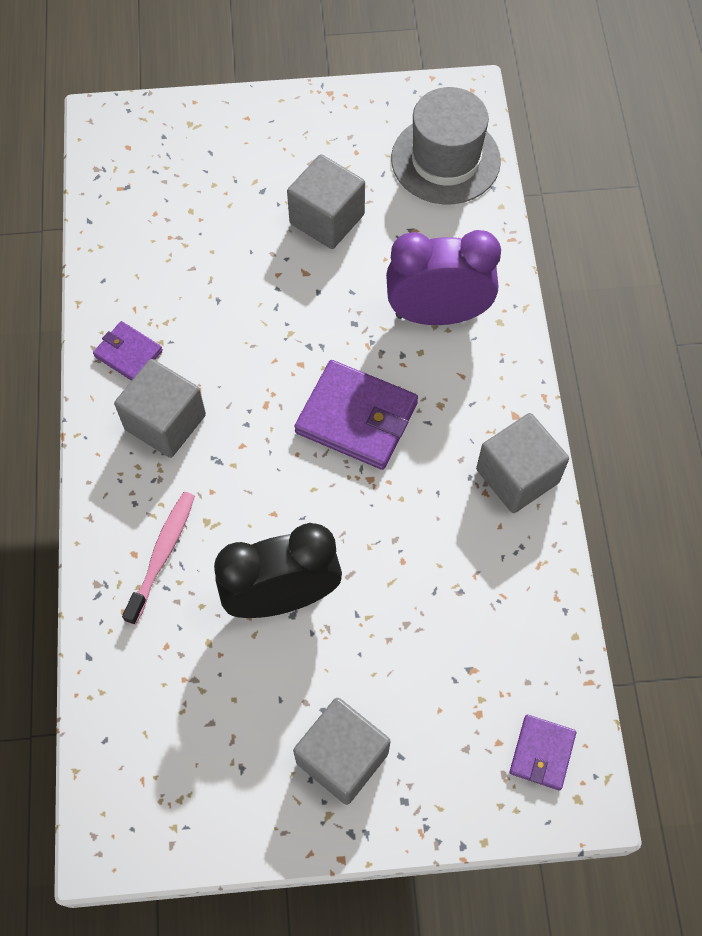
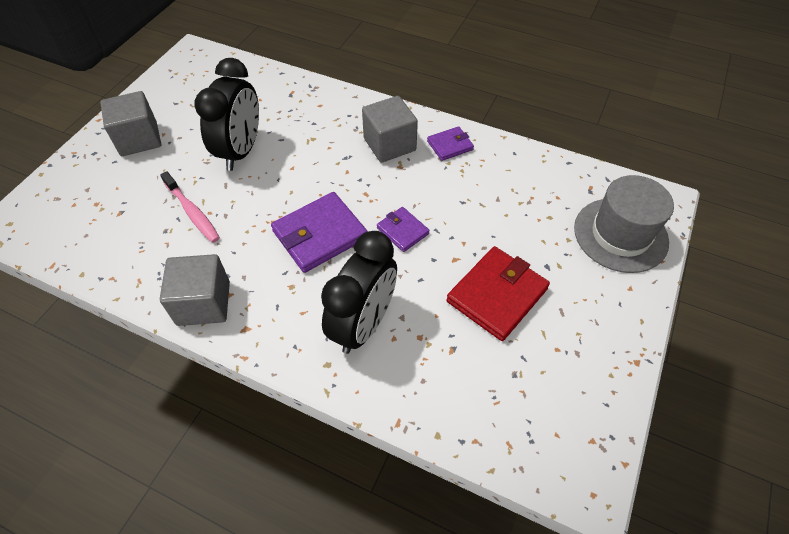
camera: 120 degrees right, 10 degrees down
(162, 554) = (309, 115): pink toothbrush -> pink toothbrush (192, 212)
(327, 219) = (497, 295): grey cube -> red wallet
(437, 314) = (363, 324): purple clock -> black clock
(445, 160) = (514, 417): grey hat -> grey hat (620, 235)
(542, 753) = (46, 220): purple wallet -> purple wallet (402, 231)

